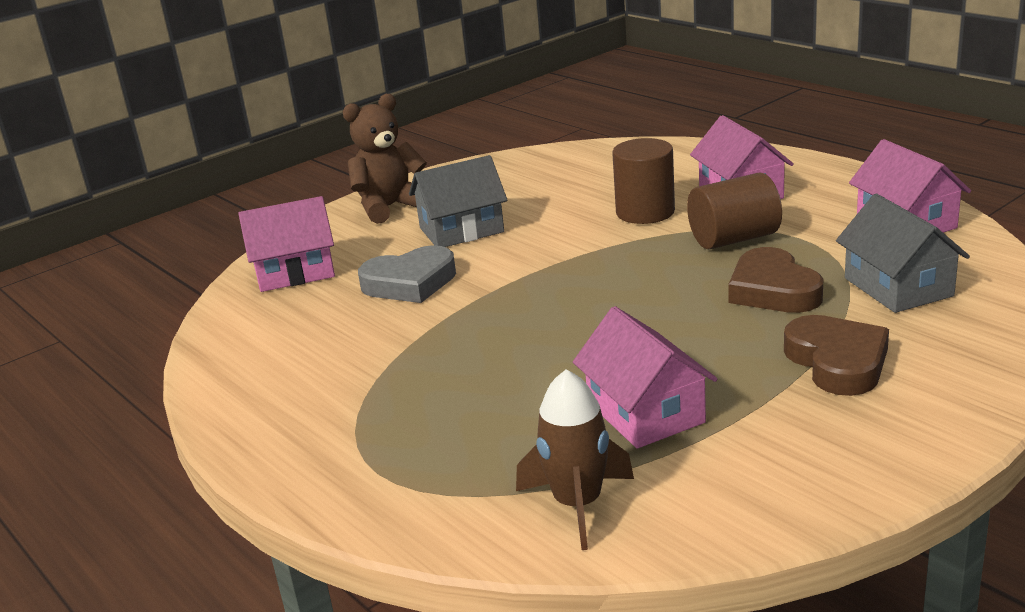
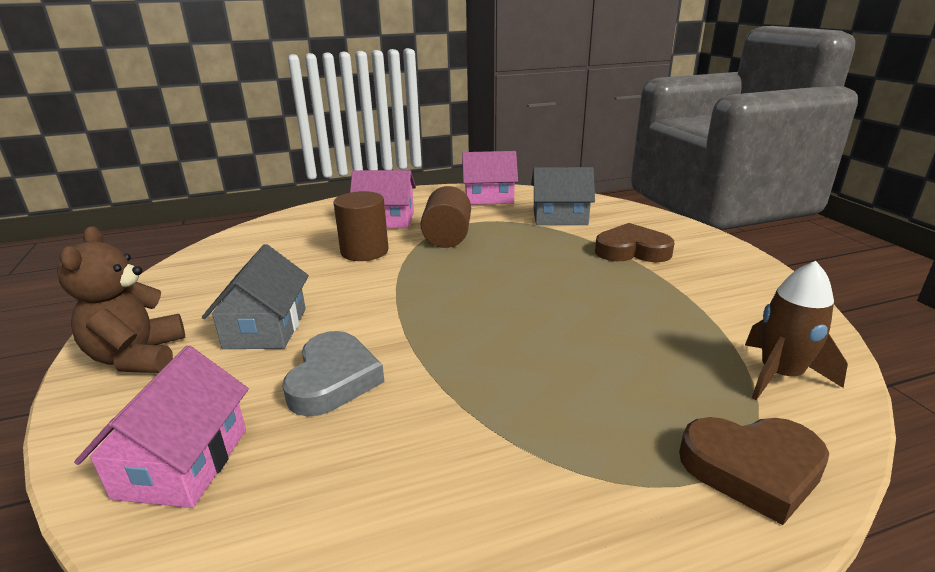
camera: 70 degrees left, 0 degrees up
(645, 412) = (659, 319): pink house -> none
(773, 290) = (529, 244): brown heart -> brown heart (752, 469)

